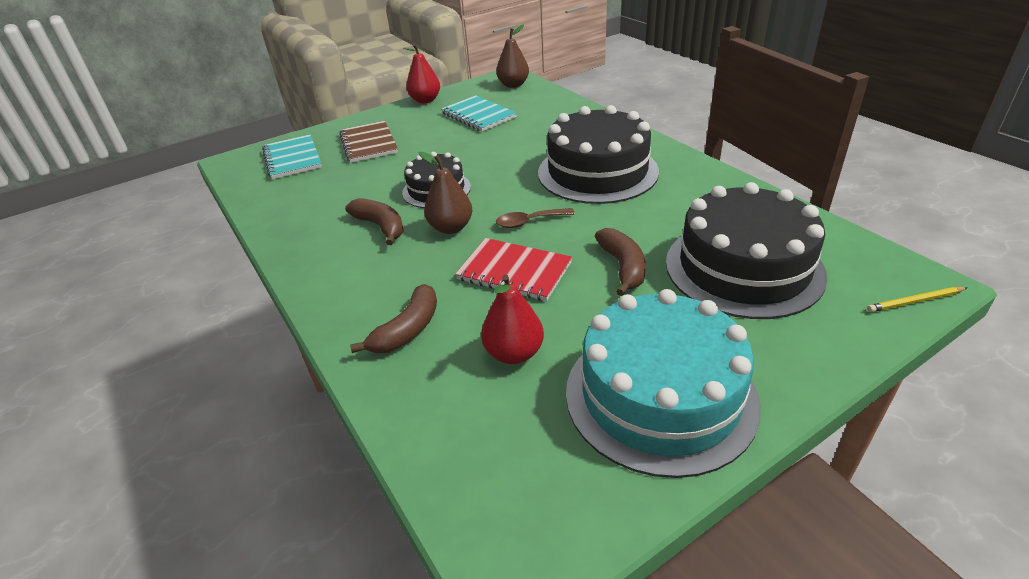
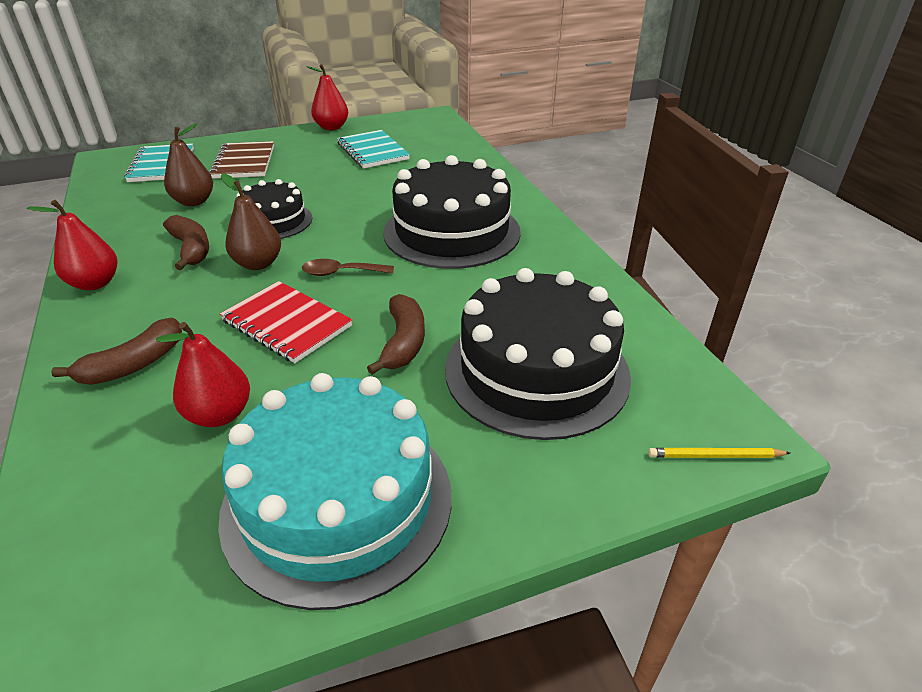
camera: 10 degrees right, 0 degrees up
(315, 271) = (95, 283): none -> red pear
(513, 85) = (431, 125): brown pear -> brown pear (194, 201)

